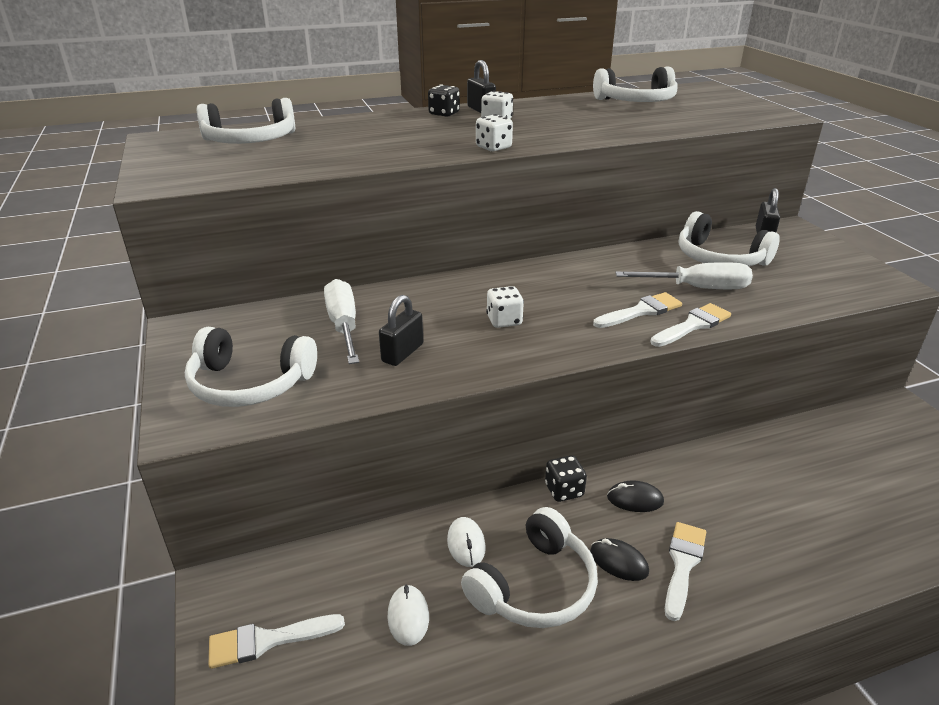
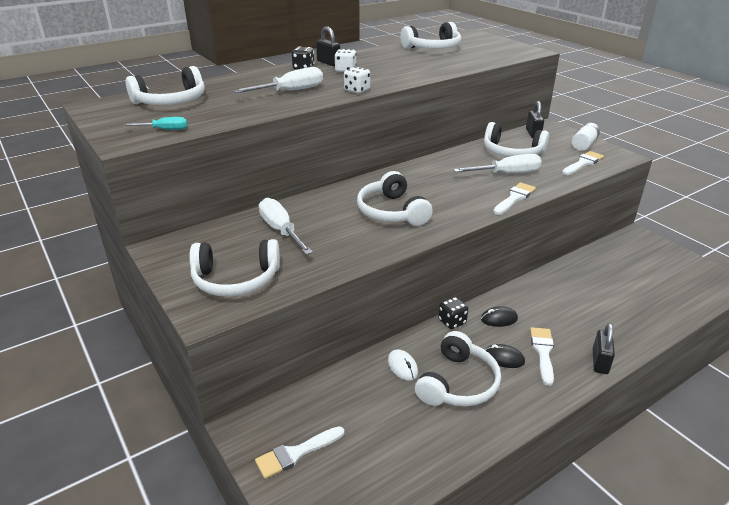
camera: 15 degrees left, 0 degrees up
(215, 174) = (165, 129): none -> turquoise screwdriver
(402, 353) = (334, 243): black padlock -> black padlock (600, 361)
(407, 141) = (291, 91): none -> white screwdriver
(408, 617) = (384, 418): white mouse -> none
(504, 321) = (392, 212): white dice -> white headphones
(641, 311) = (478, 193): white brush -> white brush (583, 163)
(837, 259) = (584, 144): none -> white battery

